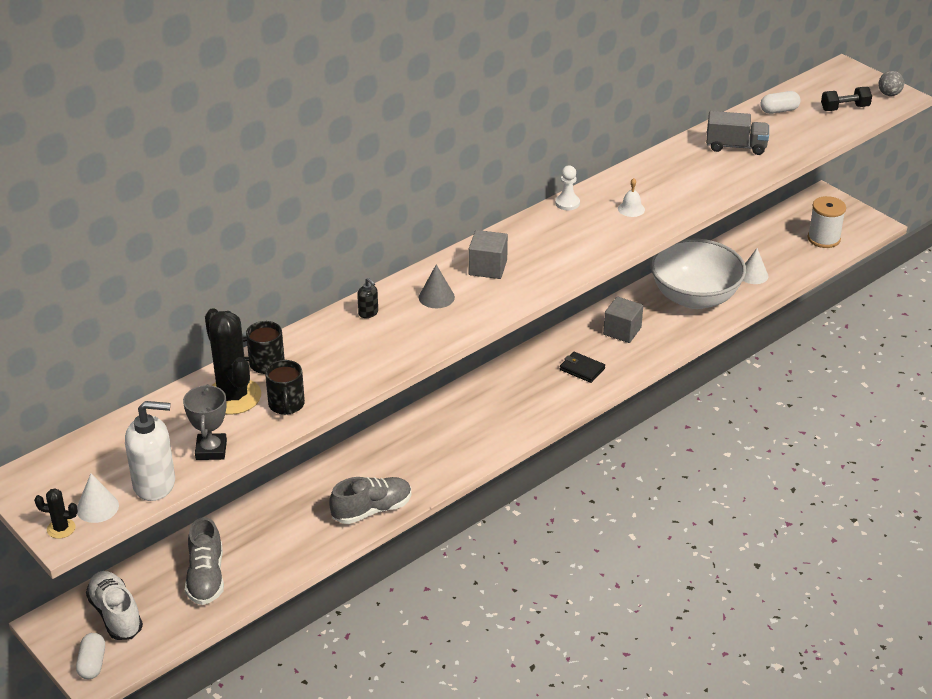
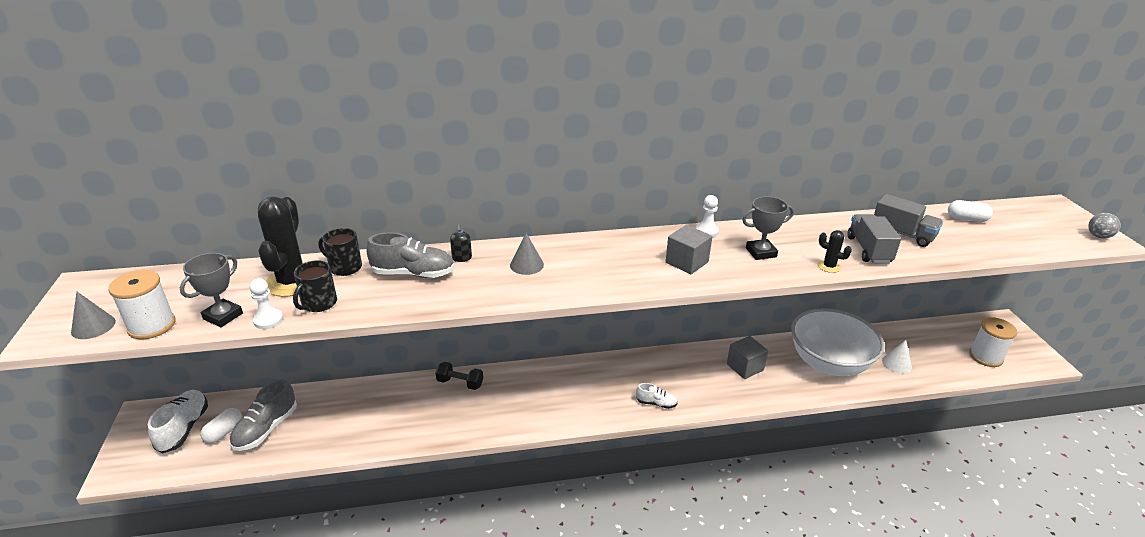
camera: 30 degrees right, 5 degrees down
(61, 528) = (49, 332): black cactus -> black cactus (829, 266)
(92, 664) = (127, 460): white capsule -> white capsule (224, 432)
(97, 507) = (93, 326): white cone -> grey cone
(155, 484) = (152, 326): white soap dispenser -> white spool
(259, 436) = (268, 320): none -> white pawn
(372, 510) = (427, 430): grey shoe -> grey shoe (413, 274)
(487, 267) = (591, 257): grey cube -> grey cube (687, 262)
(566, 397) = (656, 403): none -> white shoe
(582, 369) = (687, 385): black wallet -> none
(631, 209) = (761, 252): white bell -> grey trophy
(718, 174) = (868, 250): none -> grey truck
(844, 108) = (1040, 235): black dumbbell -> black dumbbell (460, 383)

